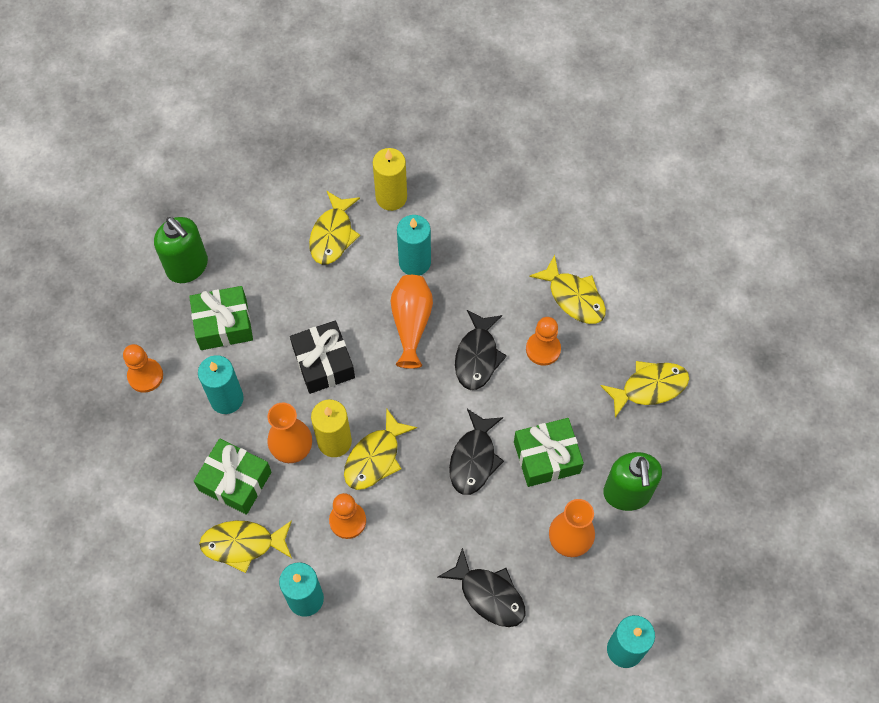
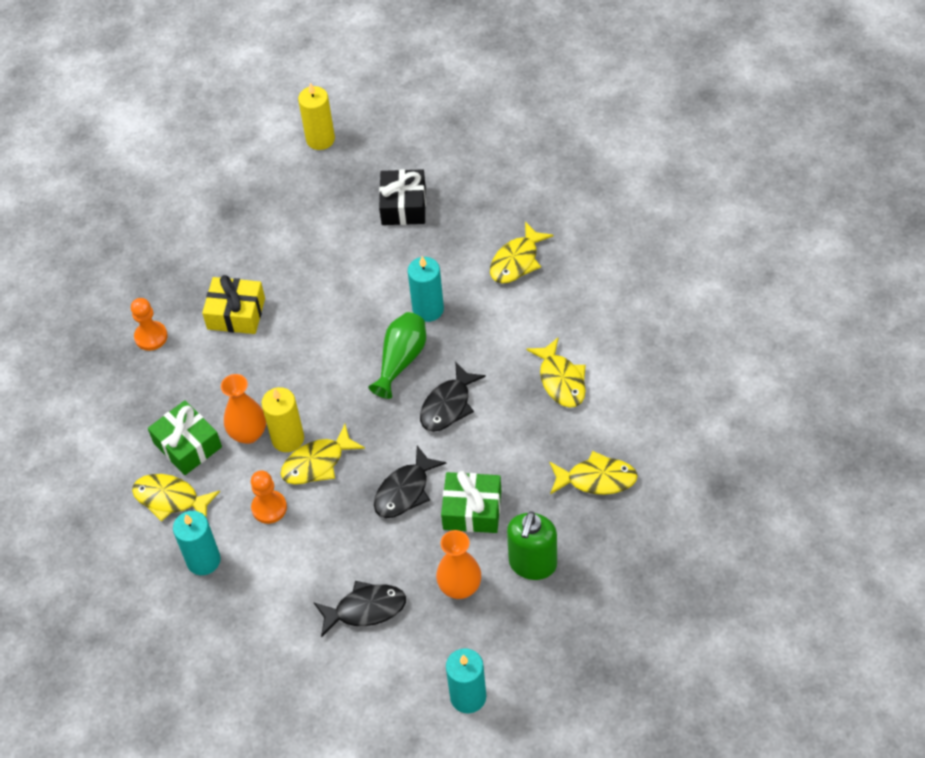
camera: 25 degrees right, 10 degrees down
(187, 267) = (227, 258): green soap dispenser -> none
(223, 324) = (236, 313): green gift -> yellow gift
(226, 399) = (211, 375): turquoise candle -> none
(323, 363) = (308, 370): black gift -> black gift (403, 206)
(333, 235) = (365, 266): yellow fish -> yellow fish (517, 261)
(391, 197) = (432, 249): yellow candle -> yellow candle (320, 139)
(411, 323) = (401, 360): orange vase -> green vase
(488, 594) = (365, 609): black fish -> black fish turned 75 degrees counterclockwise
(543, 349) = (511, 417): orange pawn -> none

